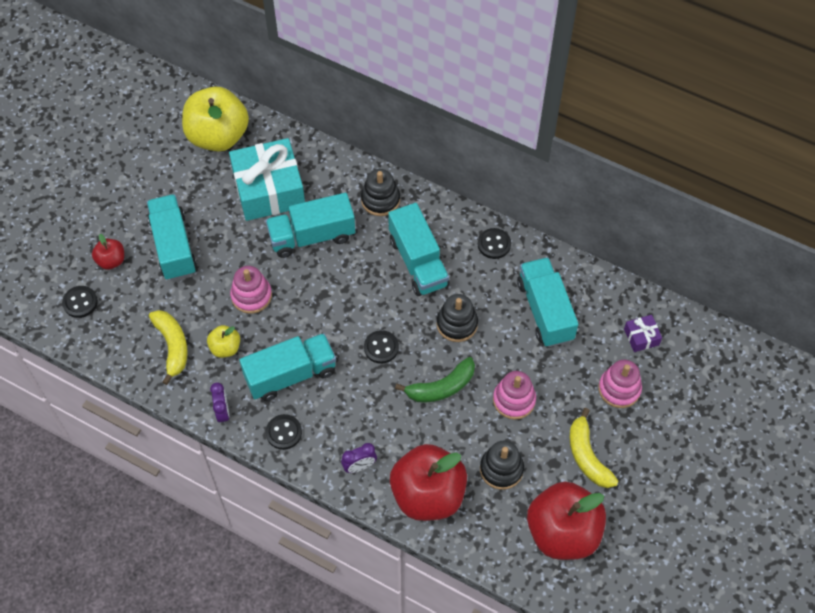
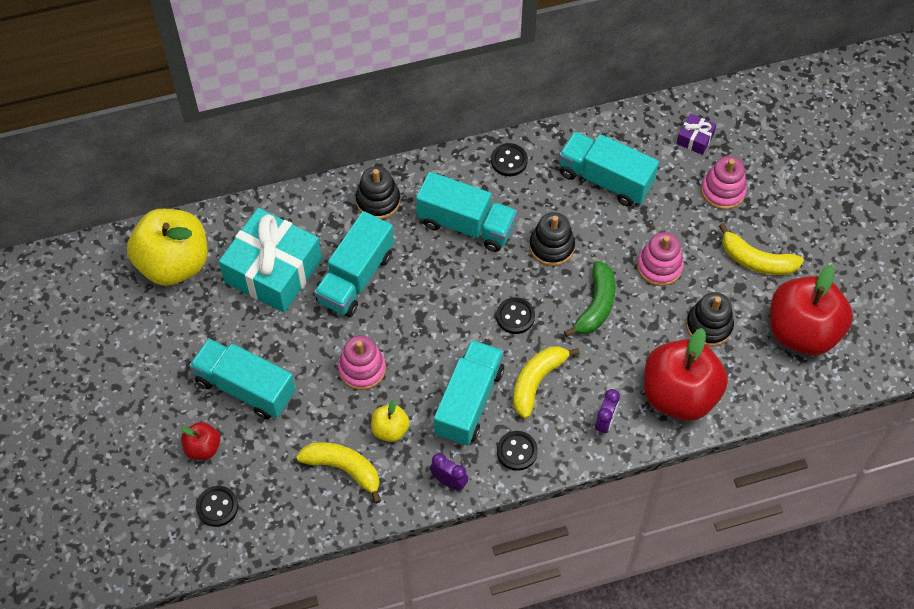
camera: 45 degrees left, 0 degrees up
(346, 401) = (536, 381): none -> yellow banana

